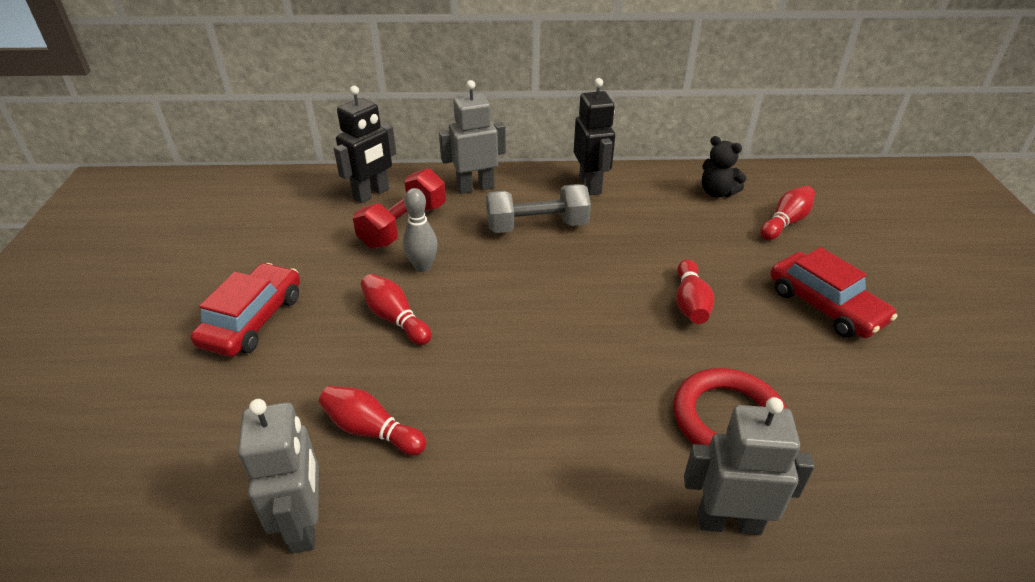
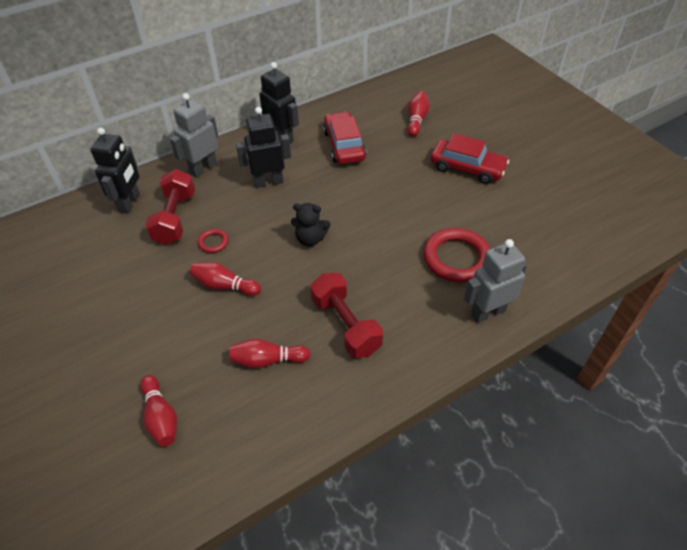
camera: 30 degrees left, 10 degrees up
(253, 320) = (125, 331): red car -> red car (344, 145)
(304, 524) = (273, 429): grey robot -> none
(422, 266) = (213, 242): grey bowling pin -> red ring
(502, 435) = (346, 325): none -> red dumbbell
(537, 226) = (268, 182): grey dumbbell -> black robot
(690, 303) = (395, 197): red bowling pin -> red bowling pin (161, 417)
(717, 193) = (365, 113): black teddy bear -> black teddy bear (310, 239)

